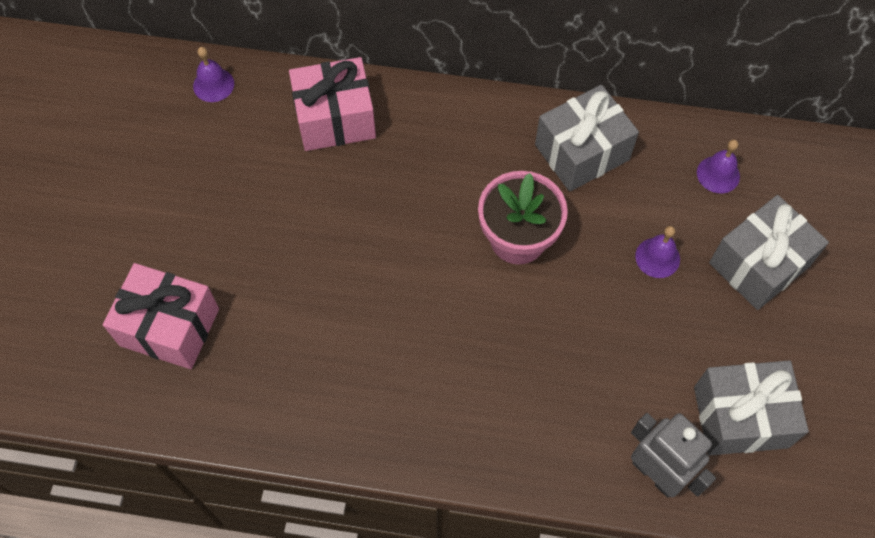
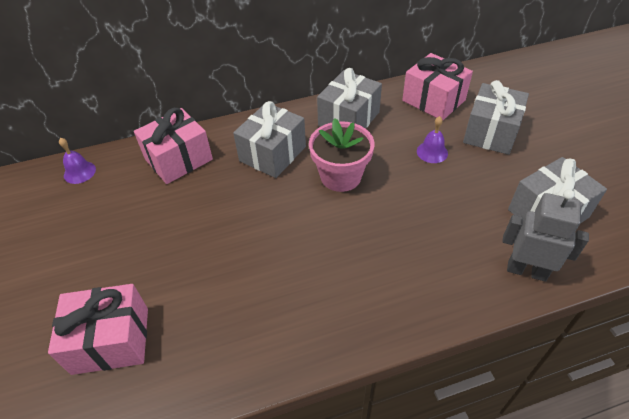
camera: 25 degrees left, 15 degrees down
(453, 164) = (273, 154): none -> grey gift
(718, 174) = (433, 100): purple bell -> pink gift

